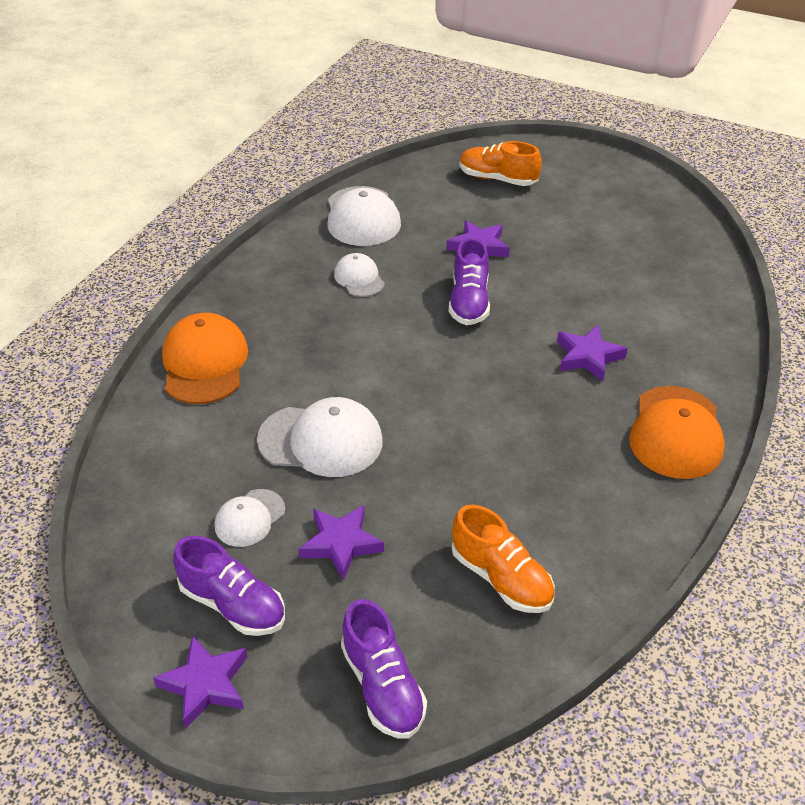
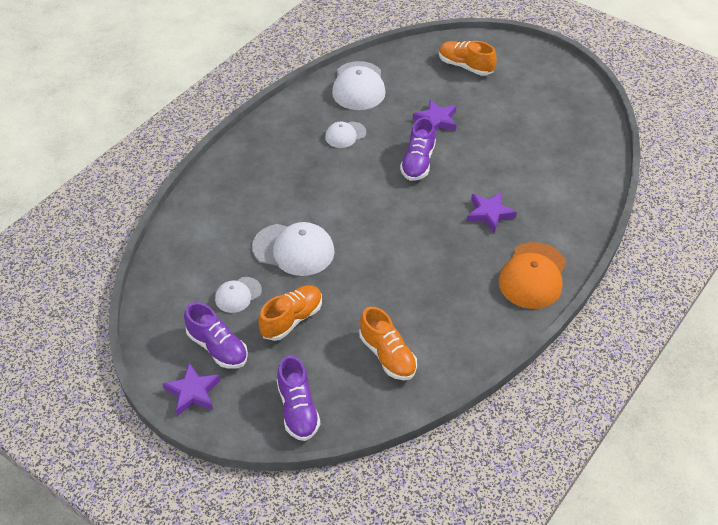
camera: 10 degrees right, 5 degrees up
(204, 363) = (228, 185): orange cap -> none
(341, 544) = (292, 319): purple star -> orange shoe
(359, 278) = (345, 135): white cap -> white cap turned 105 degrees counterclockwise

